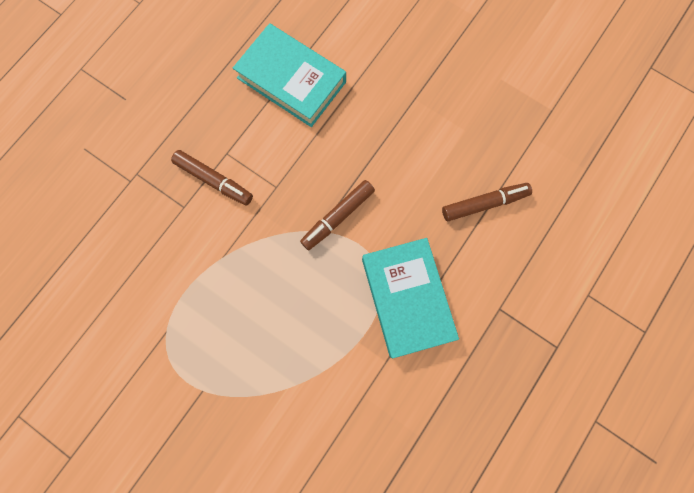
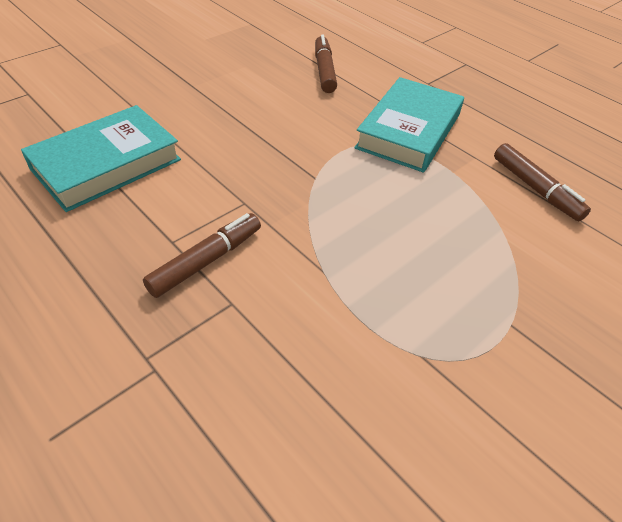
camera: 80 degrees left, 30 degrees down
(338, 217) = (303, 160): brown marker -> brown marker (535, 188)
(407, 298) = (409, 131): turquoise book -> turquoise book turned 60 degrees counterclockwise

